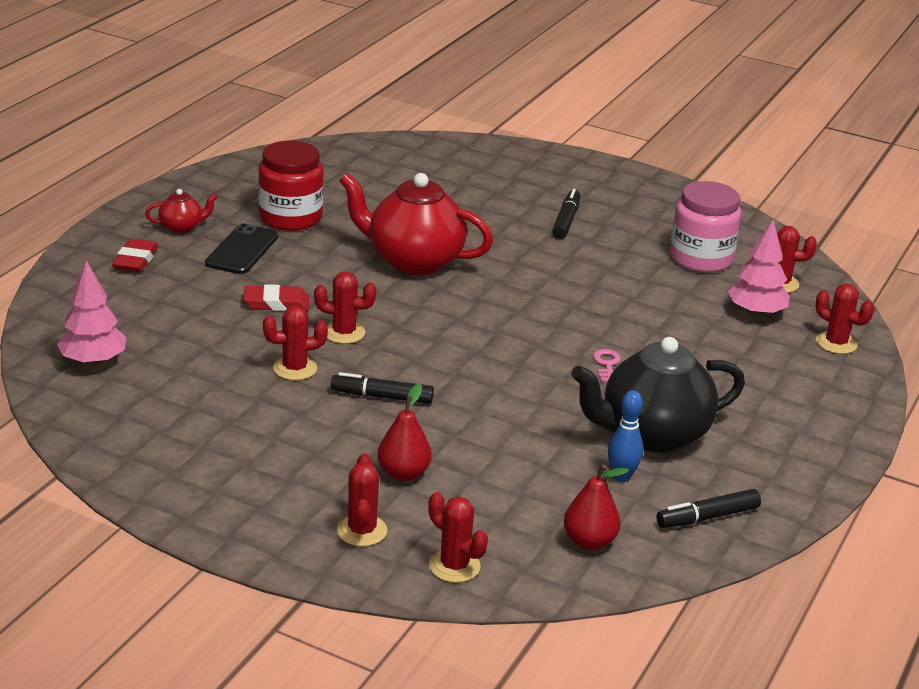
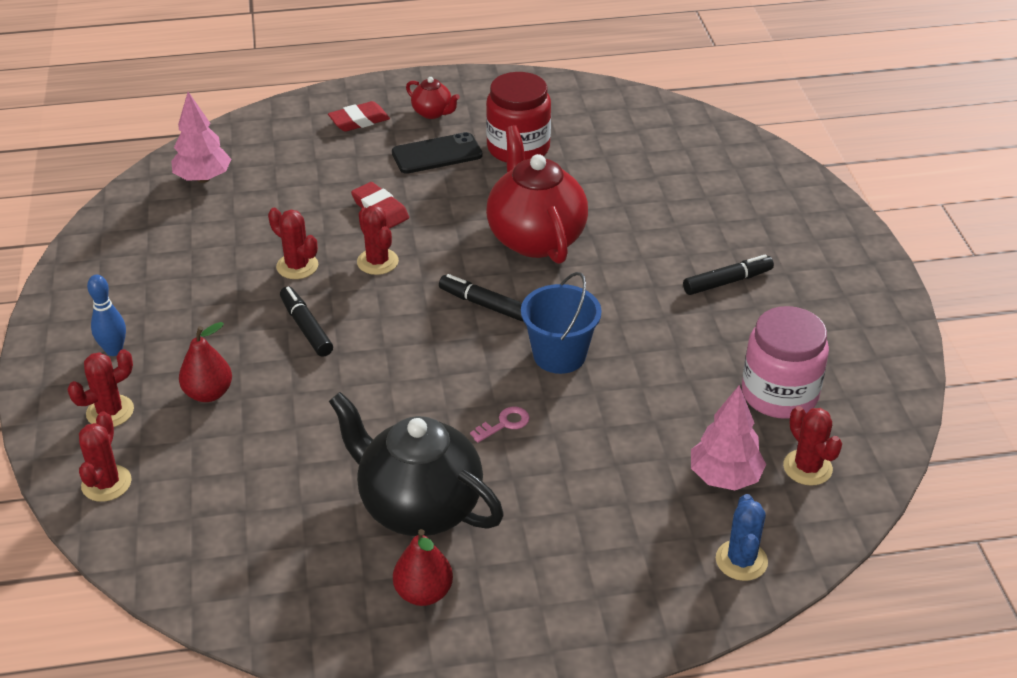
camera: 55 degrees right, 10 degrees up
(560, 312) = (559, 355): none -> blue bucket
(589, 541) = (211, 544): red pear -> red pear (423, 593)
(621, 476) = (330, 518): blue bowling pin -> blue bowling pin (114, 350)
(707, 517) = (320, 603): black marker -> black marker (483, 304)
(836, 343) = (741, 560): red cactus -> blue cactus

